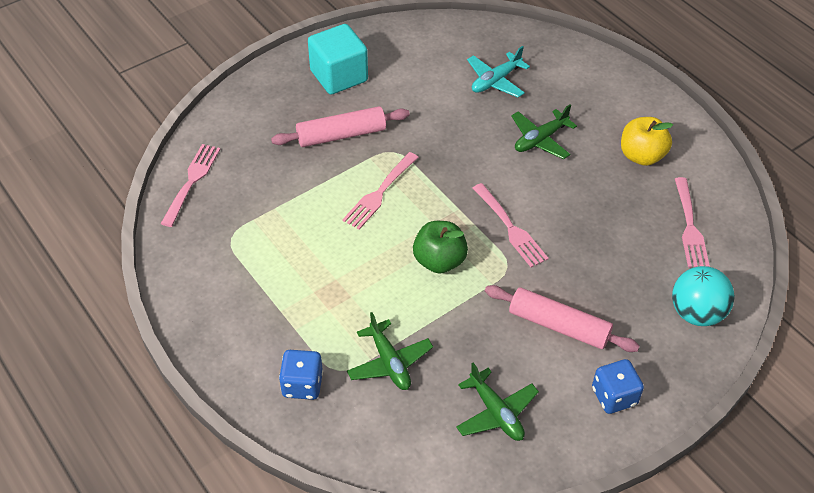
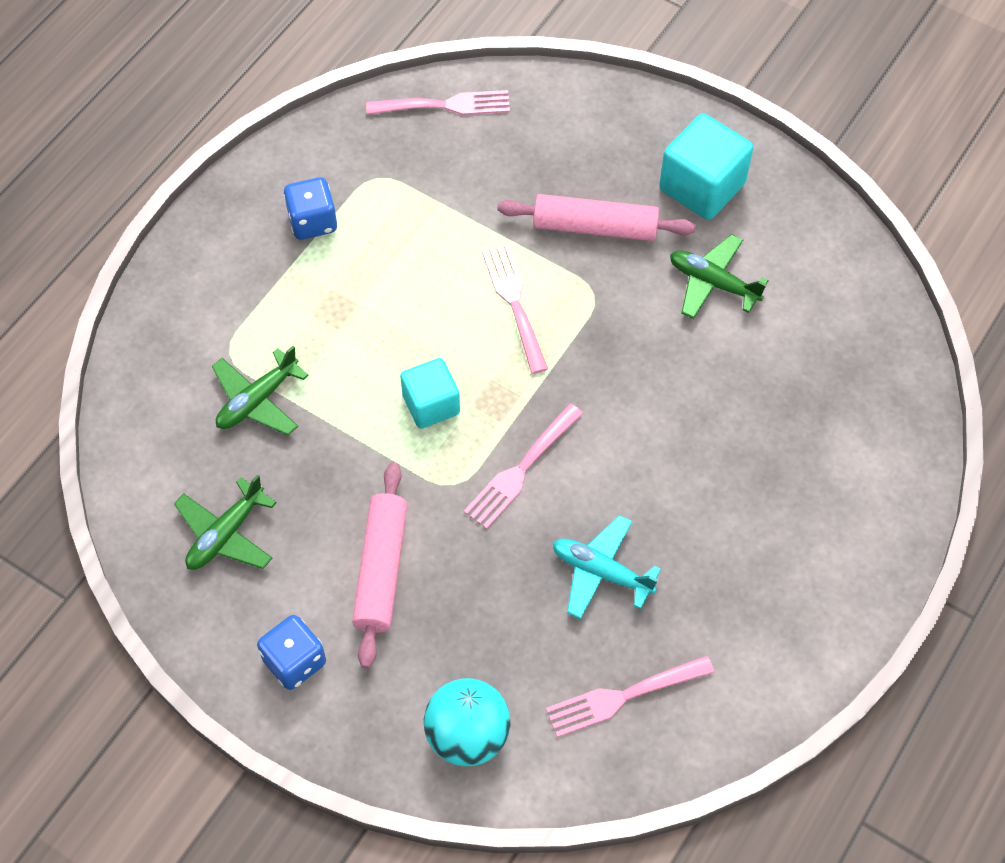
camera: 70 degrees right, 10 degrees up
(302, 384) = (196, 325): blue dice -> blue dice (312, 222)
(341, 135) = (595, 227): pink rolling pin -> pink rolling pin turned 45 degrees counterclockwise
(379, 193) = (514, 303): pink fork -> pink fork turned 60 degrees clockwise
(439, 261) = (431, 404): green apple -> turquoise cube
(496, 81) = (792, 373): turquoise plane -> turquoise plane (601, 572)
(540, 139) = (702, 462): green plane -> green plane (713, 283)
(641, 156) = (734, 602): yellow apple -> none

